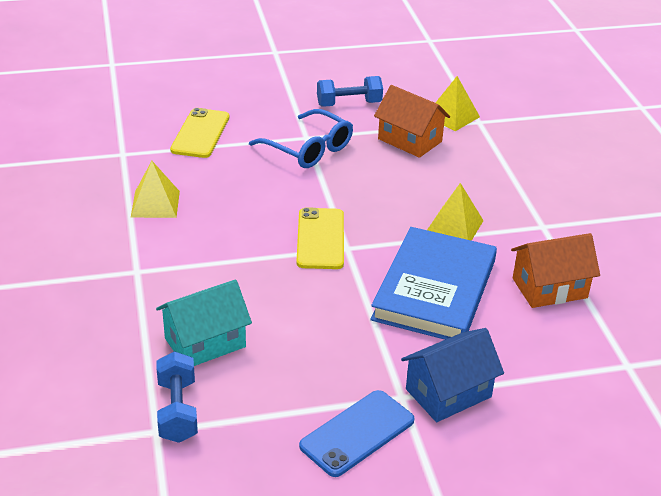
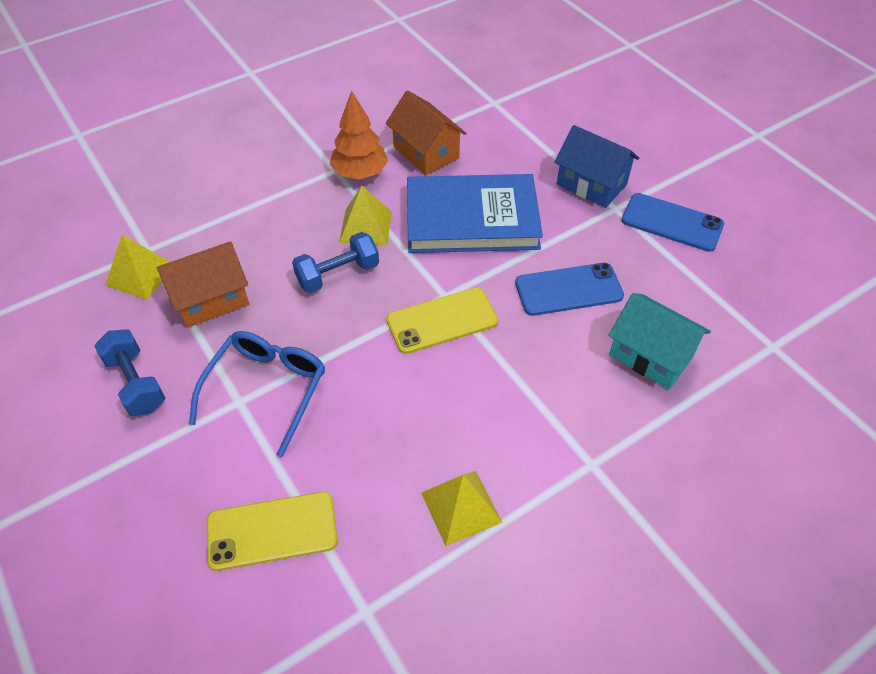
camera: 110 degrees left, 15 degrees up
(177, 411) = (741, 341): blue dumbbell -> blue dumbbell (338, 274)
(310, 321) = (568, 289): none -> blue phone
(410, 140) = (211, 299): orange house -> orange house turned 45 degrees clockwise
(532, 239) = (360, 173): none -> orange tree

